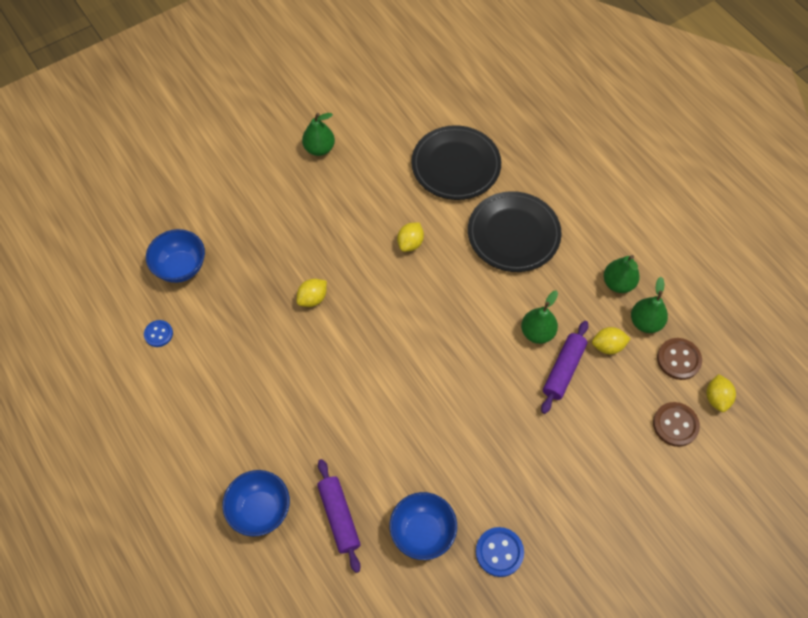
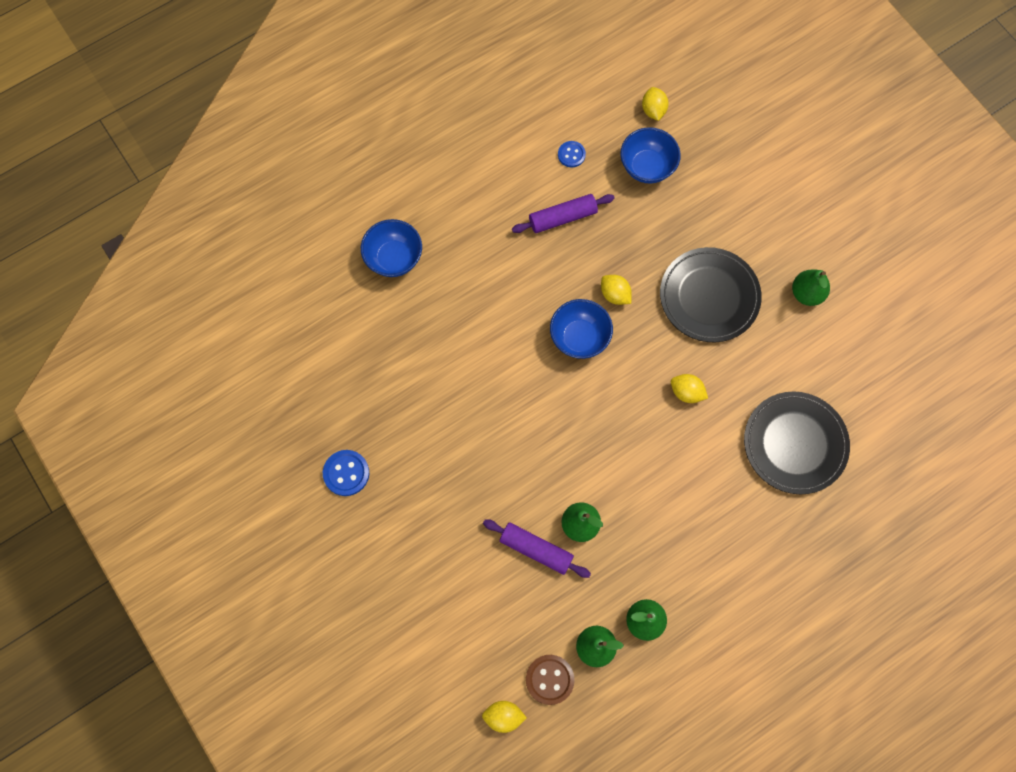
camera: 90 degrees right, 10 degrees up
(339, 517) = (385, 327): purple rolling pin -> purple rolling pin (562, 218)
(422, 532) = (368, 402): blue bowl -> blue bowl (579, 338)
(513, 234) = (704, 506): black plate -> black plate (709, 297)
(608, 346) = (565, 601): yellow lemon -> yellow lemon (653, 110)
(675, 425) = (473, 665): brown button -> none

